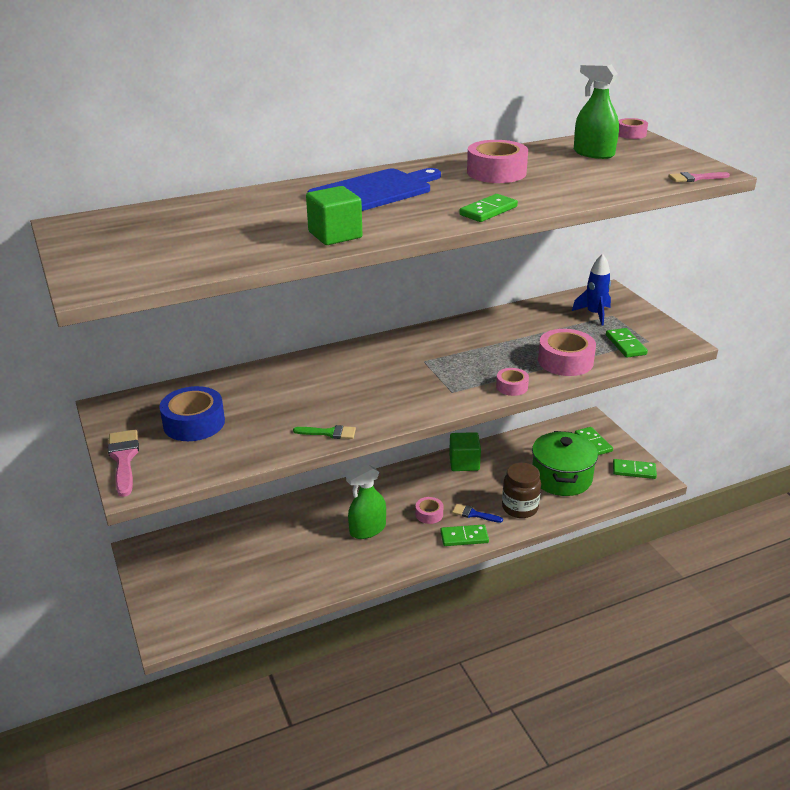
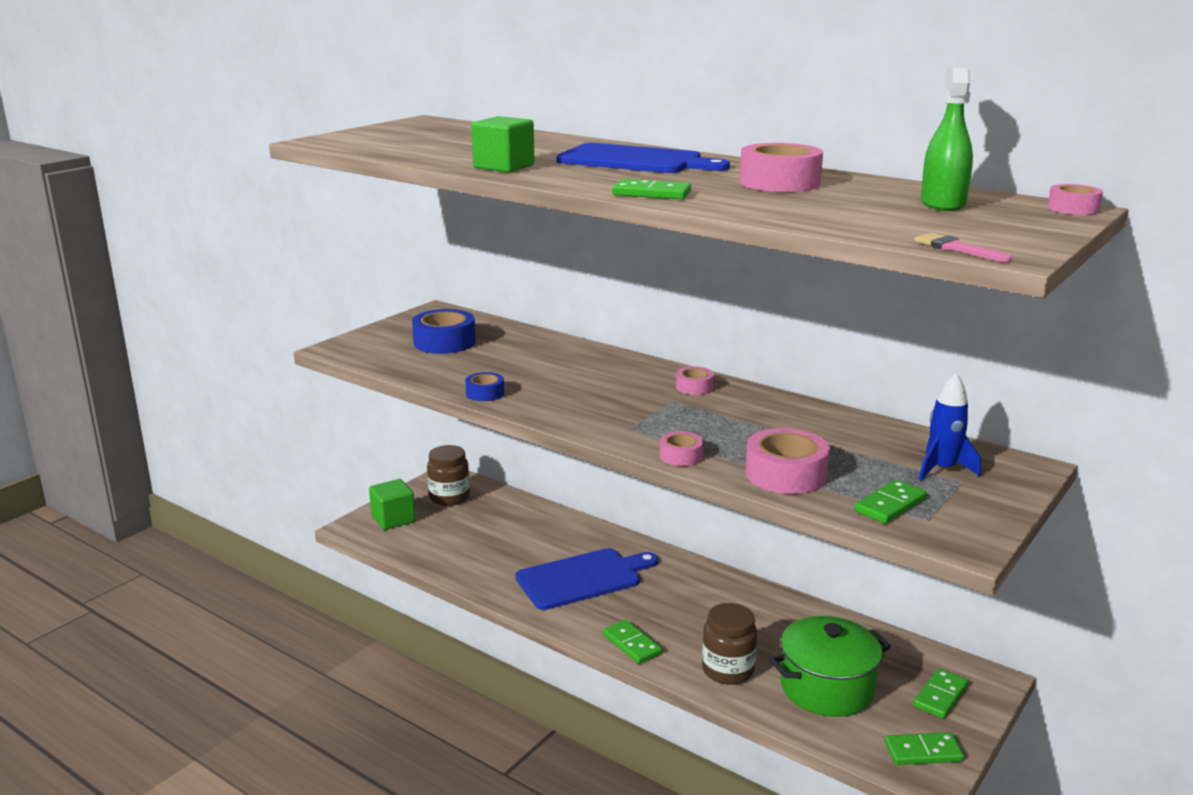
camera: 60 degrees right, 10 degrees down
(124, 459) = (369, 335): pink brush -> none
(178, 560) = (449, 497): none -> brown jar
(329, 433) = (485, 393): green brush -> blue tape
(367, 529) = (583, 578): green spray bottle -> blue cutting board
(429, 514) = (647, 608): pink tape -> pink tape (694, 387)
(464, 463) = (766, 604): green cube -> green cube (393, 519)
(473, 514) = (679, 639): blue brush -> none
(634, 471) = (923, 752): green domino -> green domino turned 75 degrees counterclockwise

